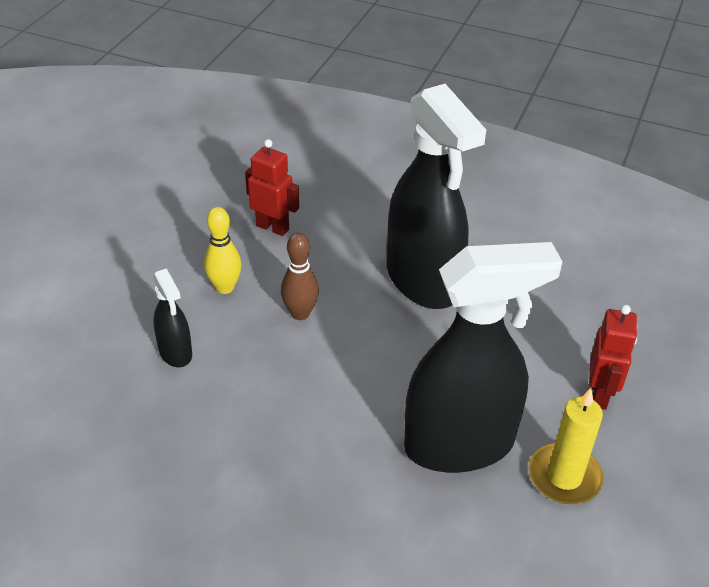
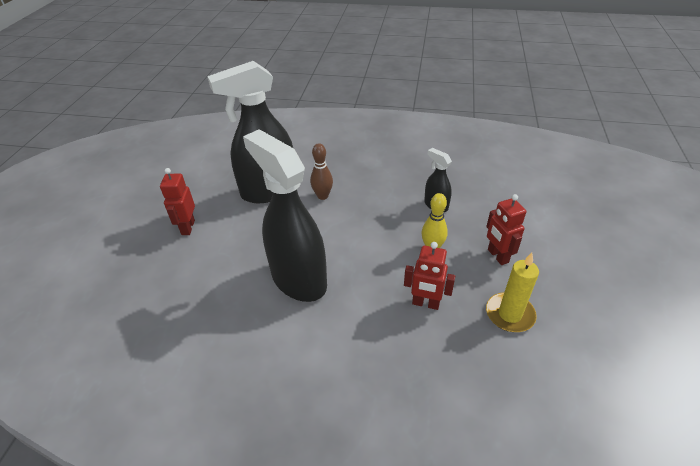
camera: 170 degrees right, 0 degrees up
(145, 261) = (497, 256): none -> red robot
(300, 313) = (375, 240): brown bowling pin -> brown bowling pin (322, 196)
(564, 477) = (217, 187): yellow candle -> yellow candle (509, 314)

